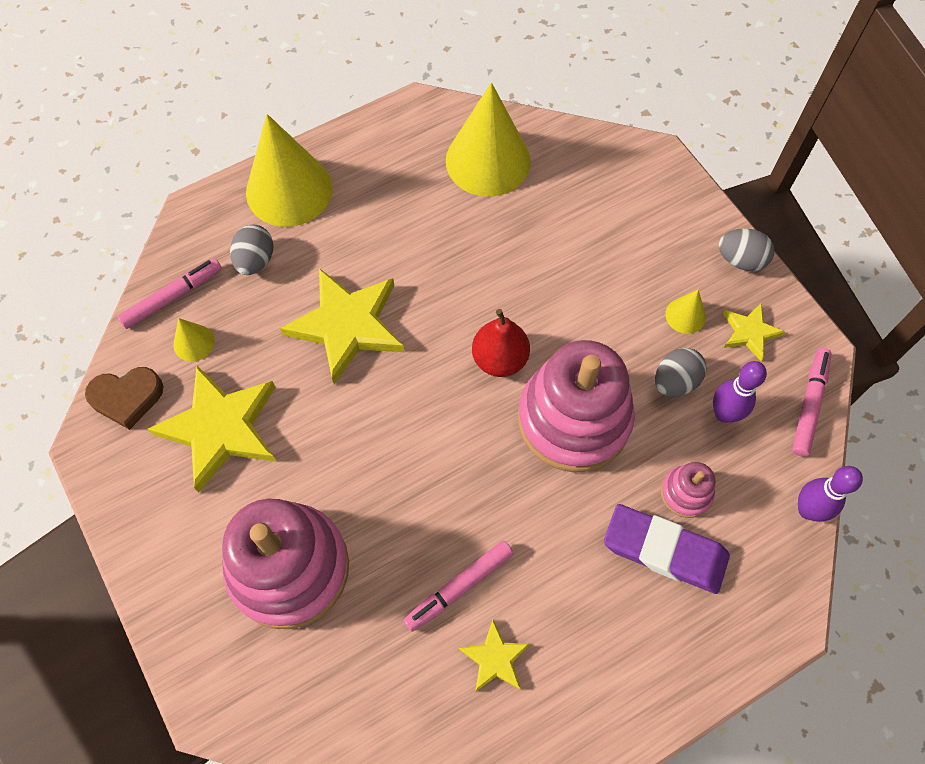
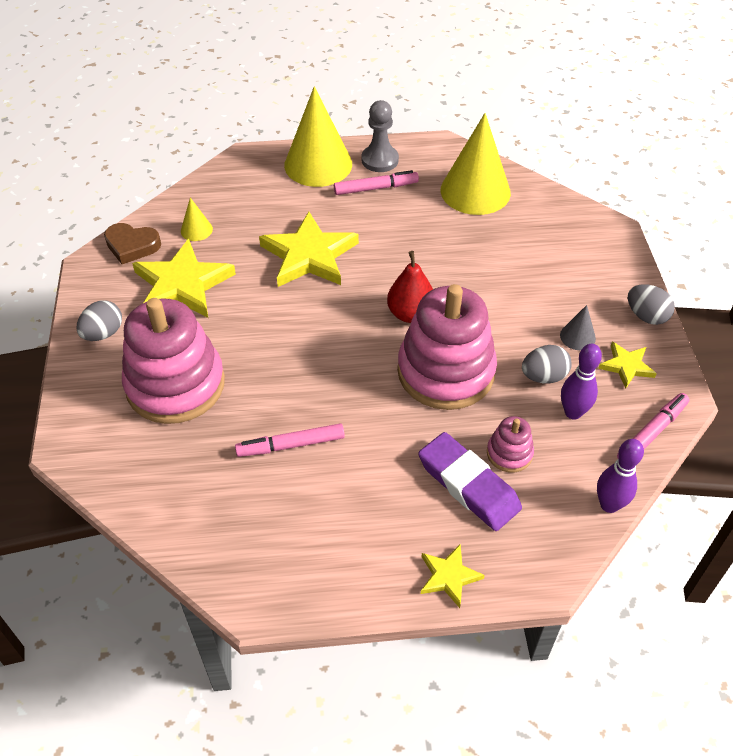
camera: 25 degrees right, 15 degrees down
(172, 297) = (199, 199): pink marker -> pink marker (375, 188)
(255, 260) = (269, 197): grey egg -> grey egg (103, 333)
(358, 156) = (380, 160): none -> grey pawn
(495, 658) = (289, 502): yellow star -> yellow star (449, 576)
(685, 315) = (577, 336): yellow cone -> grey cone

